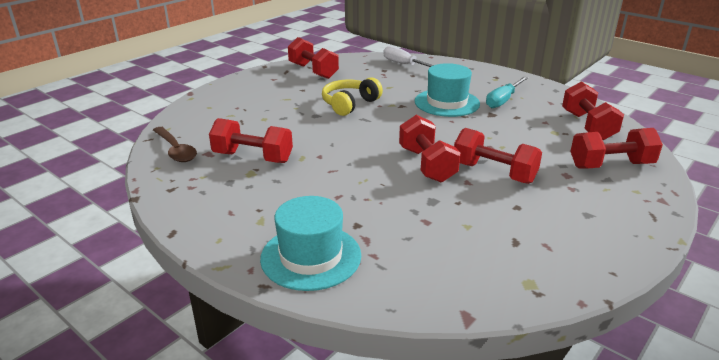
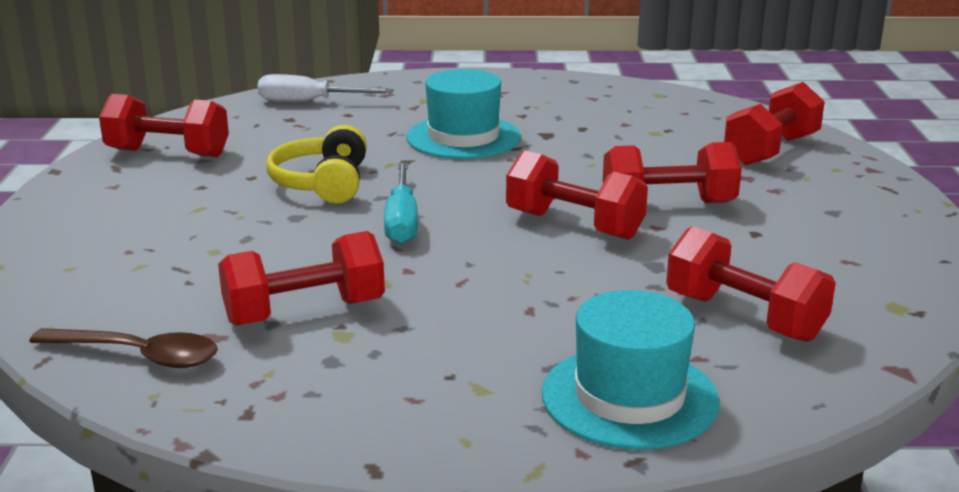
camera: 40 degrees left, 5 degrees down
(503, 100) = (531, 112): turquoise screwdriver -> turquoise screwdriver (402, 221)
(587, 126) = (678, 113): red dumbbell -> red dumbbell (744, 317)

